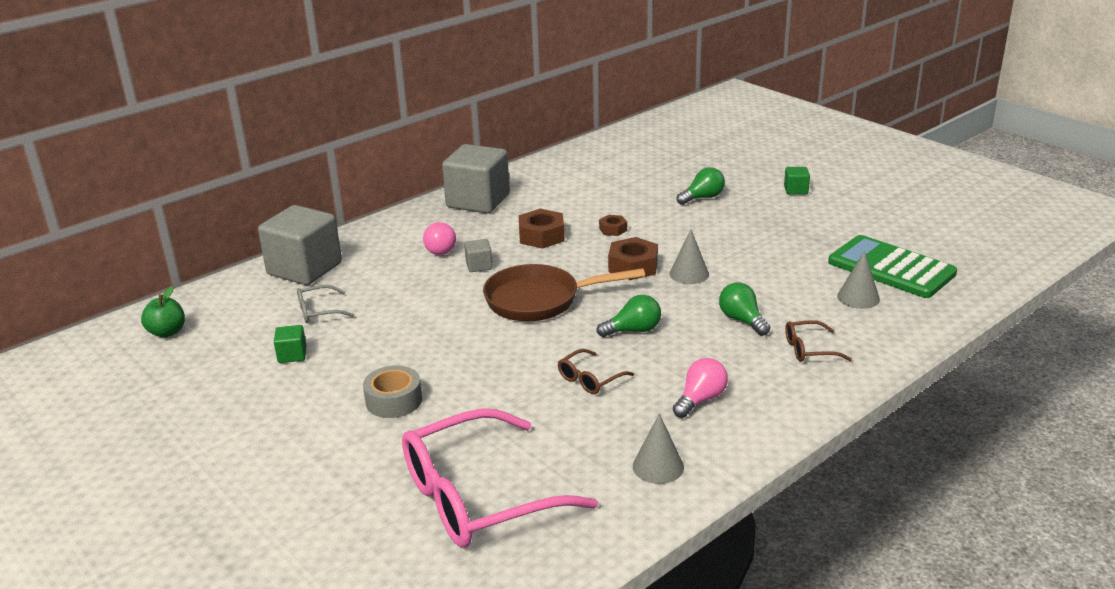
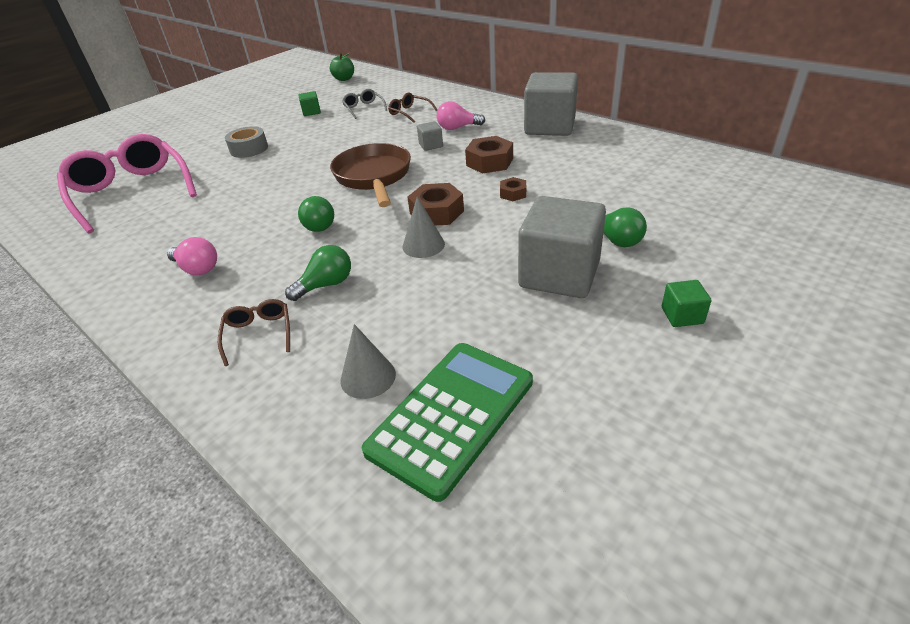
camera: 85 degrees right, 10 degrees up
(304, 269) = (421, 93): grey cube -> grey cube (559, 274)
(590, 379) = (248, 213): brown glasses -> brown glasses (409, 113)
(658, 466) = (119, 255): grey cone -> none

